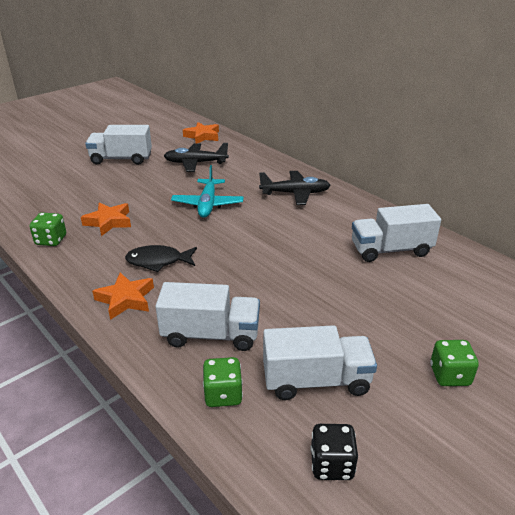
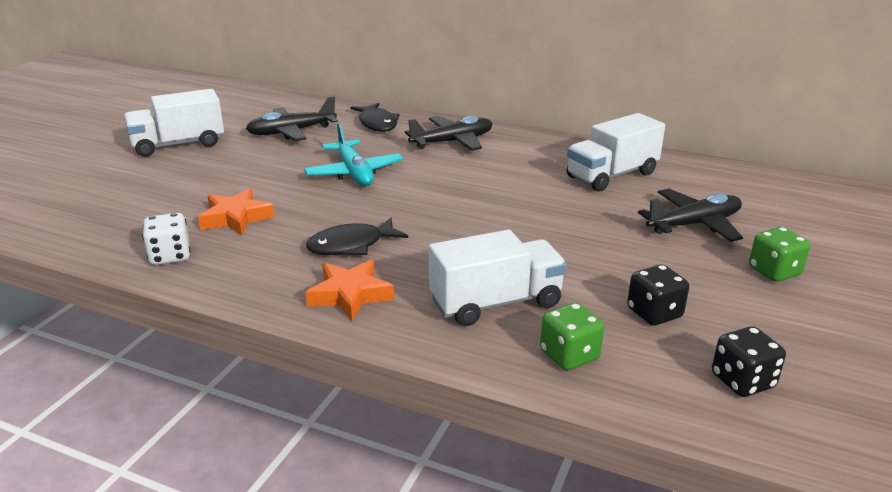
camera: 25 degrees left, 5 degrees down
(51, 240) = (170, 256): green dice -> white dice
(202, 136) = (270, 101): orange star -> none
(256, 167) = (377, 124): none -> black fish
(316, 381) = (654, 313): white truck -> black dice
(420, 311) = (694, 224): none -> black plane

